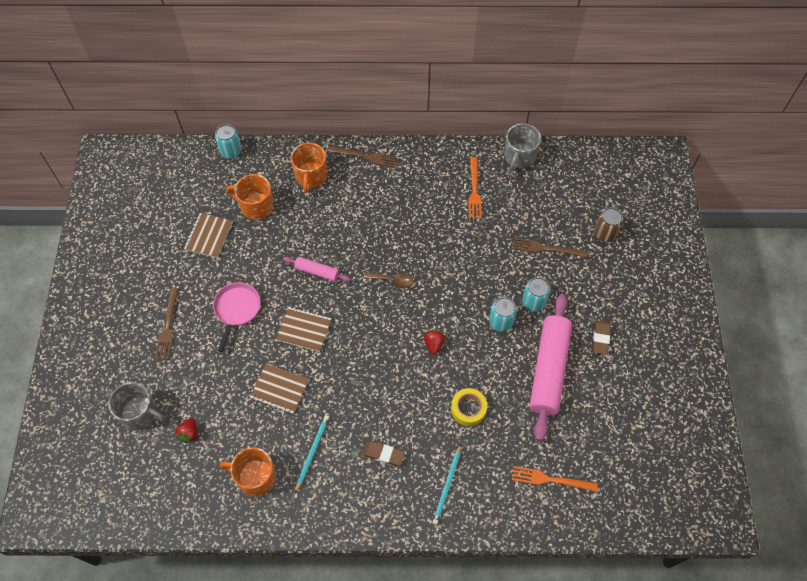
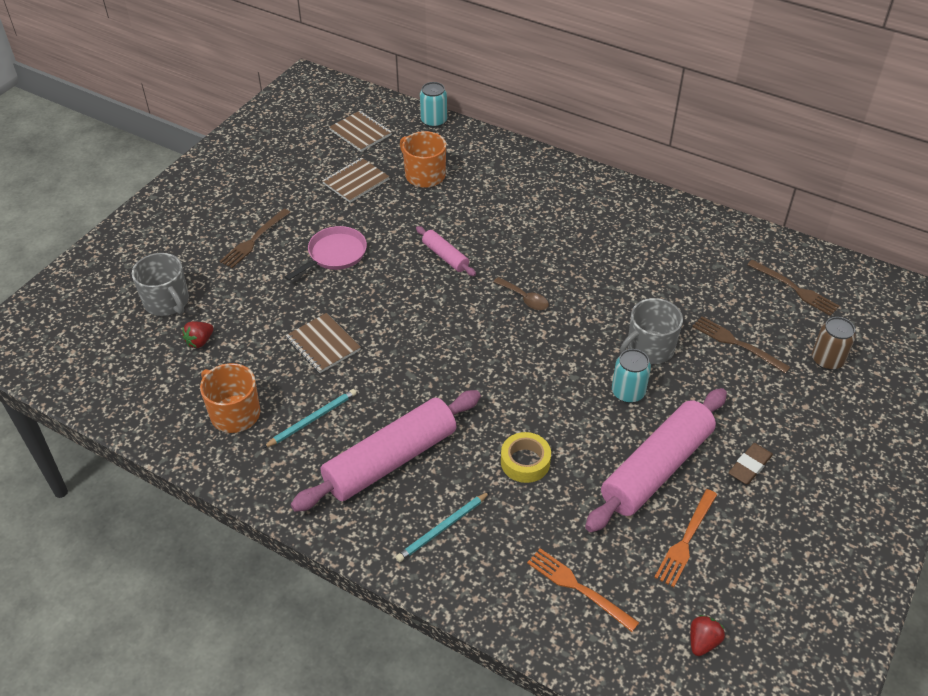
camera: 30 degrees right, 15 degrees down
(304, 330) = (391, 302): brown notebook -> brown notebook (360, 132)
(311, 176) = (502, 171): orange mug -> none
(365, 156) = (575, 176): brown fork -> brown fork (795, 289)
(383, 454) = (390, 460): brown eraser -> pink rolling pin
(434, 344) = (529, 379): red strawberry -> red strawberry (703, 642)
(474, 191) = (683, 254): orange fork -> orange fork (686, 540)
(519, 157) = (762, 243): grey mug -> grey mug (649, 348)
(533, 302) = (684, 390): turquoise can -> none

